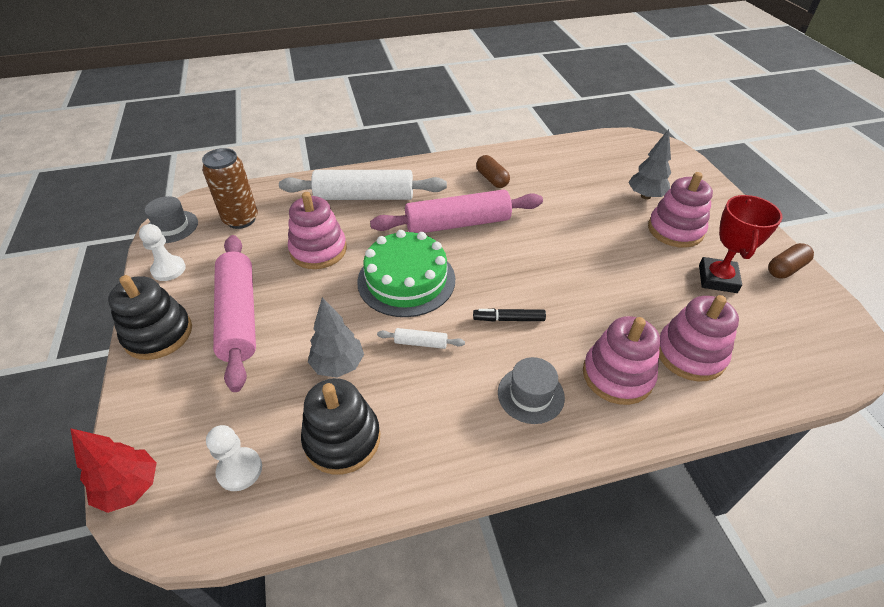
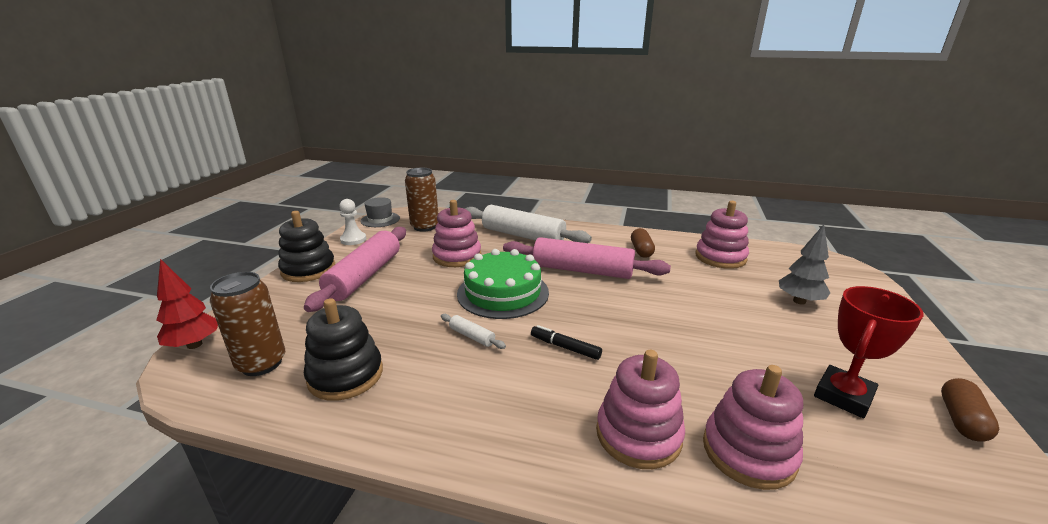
camera: 30 degrees right, 20 degrees down
(240, 470) = (261, 363): white pawn -> brown can
(338, 365) = (395, 327): grey tree -> none
(530, 394) = (531, 412): grey hat -> none
(675, 230) = (816, 337): pink stacking toy -> pink stacking toy (720, 257)
(785, 269) = (961, 420): brown capsule -> brown capsule turned 60 degrees counterclockwise

